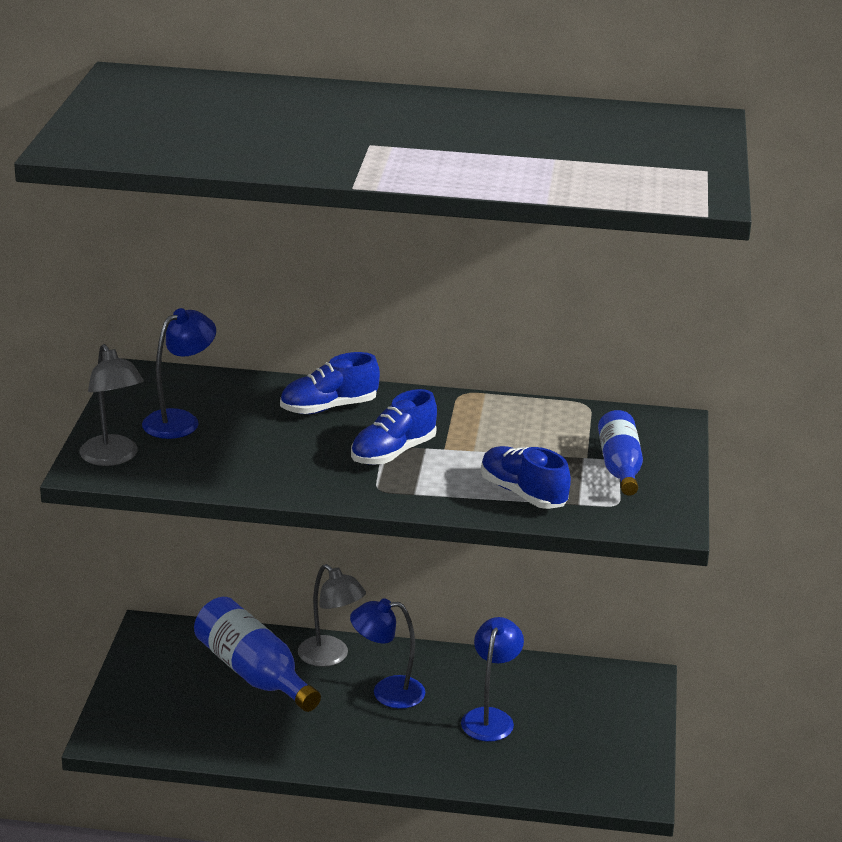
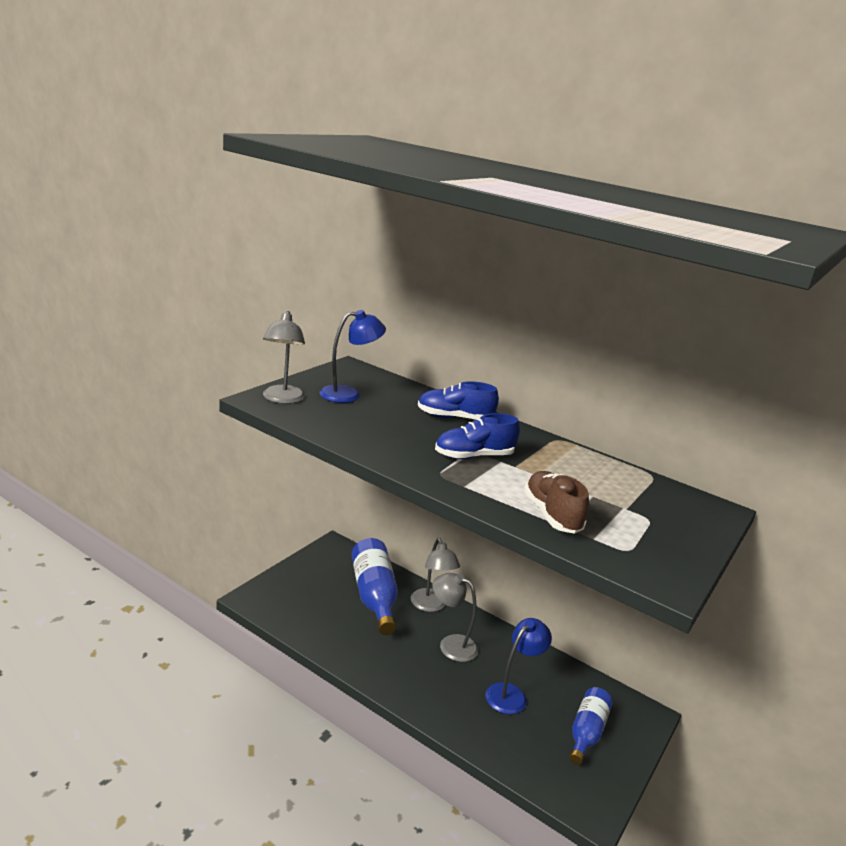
camera: 25 degrees right, 5 degrees down
(387, 692) = (451, 644): blue lamp -> grey lamp
(523, 493) = (551, 515): blue shoe -> brown shoe
(620, 467) = (650, 524): blue bottle -> blue bottle (586, 732)

